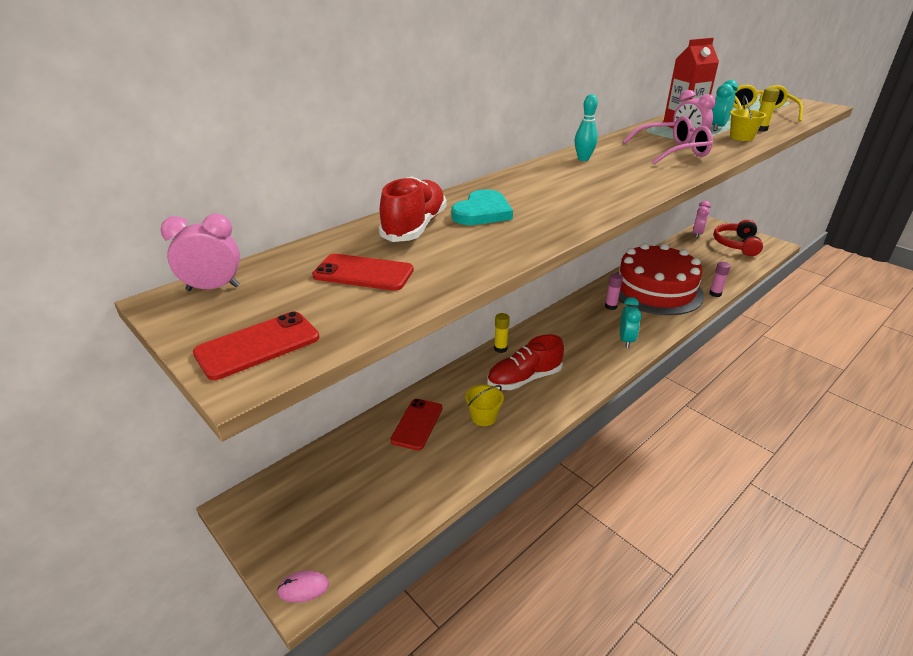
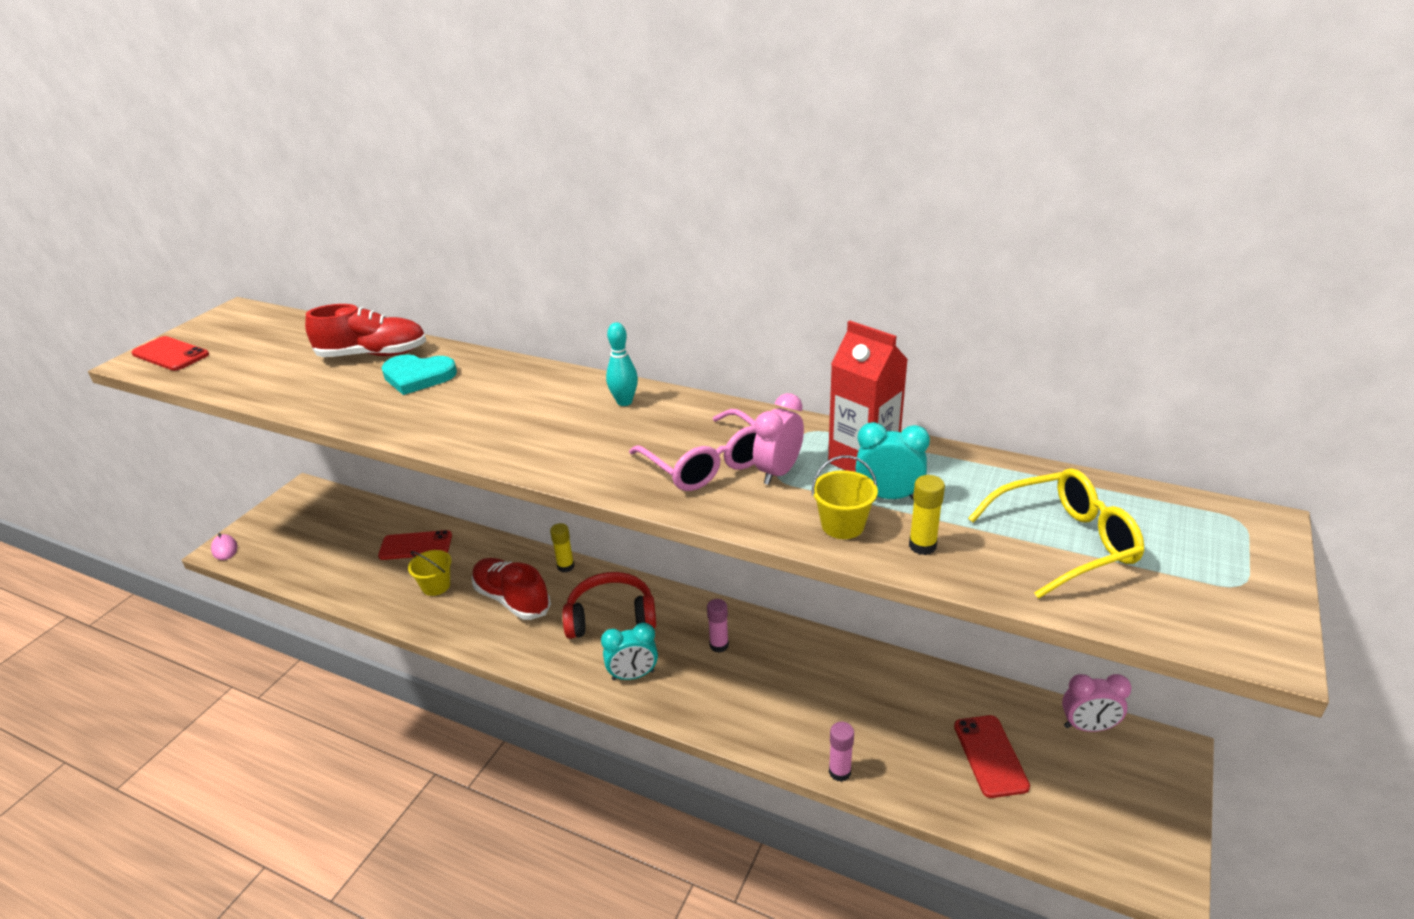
camera: 70 degrees right, 0 degrees up
(213, 288) = (252, 316): pink clock -> none
(363, 273) = (277, 358): red phone -> red phone (990, 756)
(655, 290) = (803, 689): red cake -> none
(736, 244) = (1093, 798): red headphones -> red headphones (611, 617)

